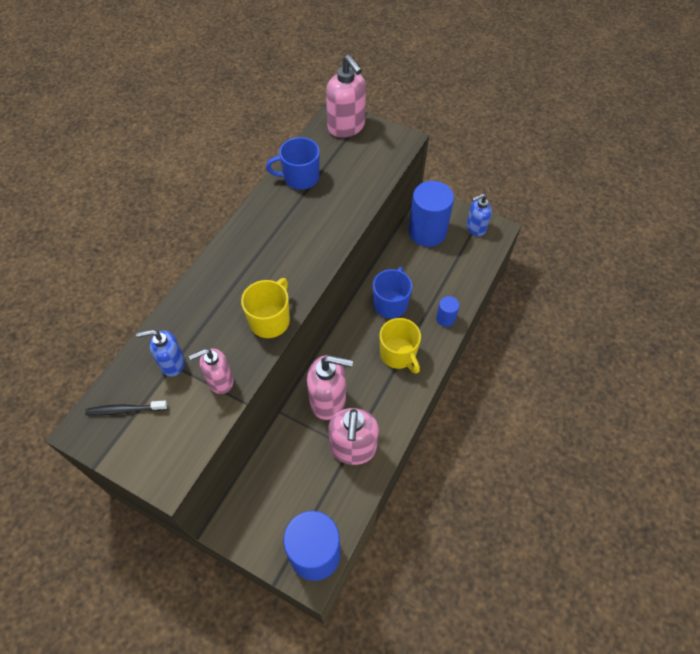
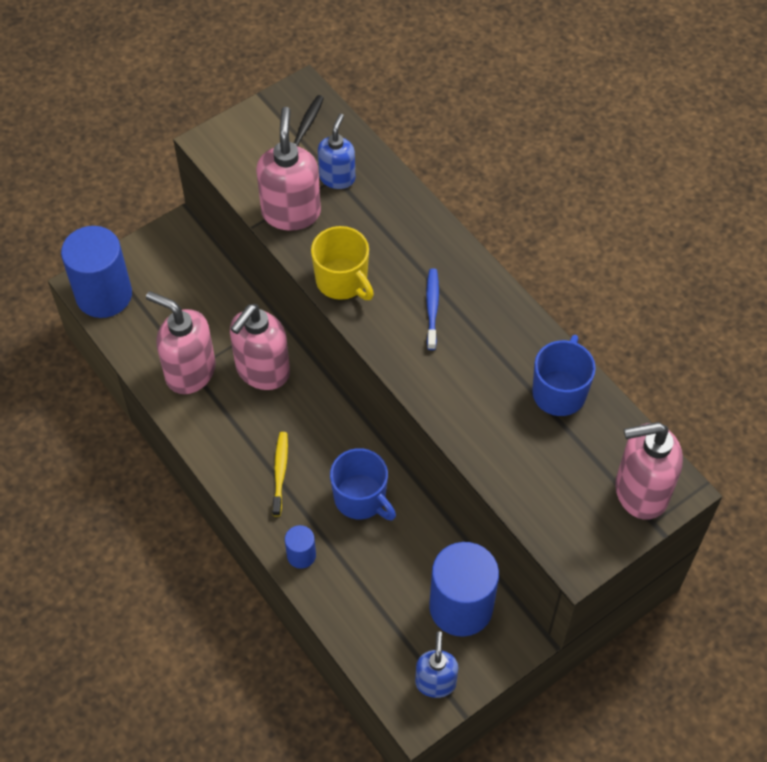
camera: 115 degrees right, 0 degrees up
(220, 381) = (291, 212): pink soap dispenser -> pink soap dispenser, size x1.60
(268, 260) = (432, 308): none -> blue toothbrush
(398, 354) = (280, 472): yellow mug -> yellow toothbrush

